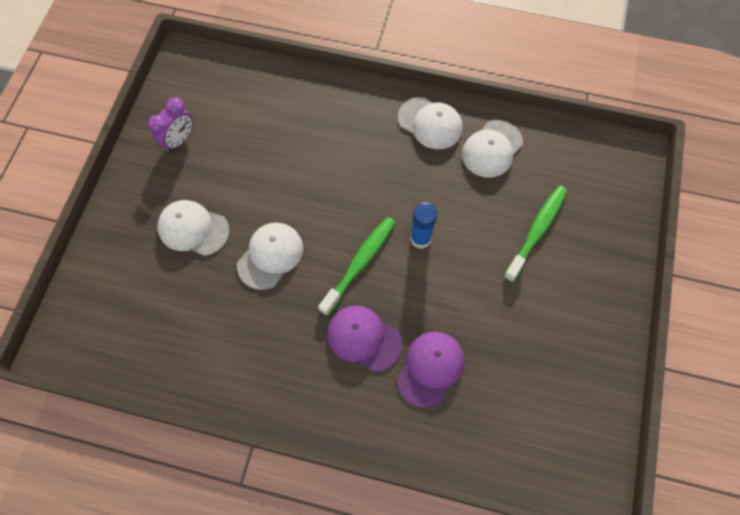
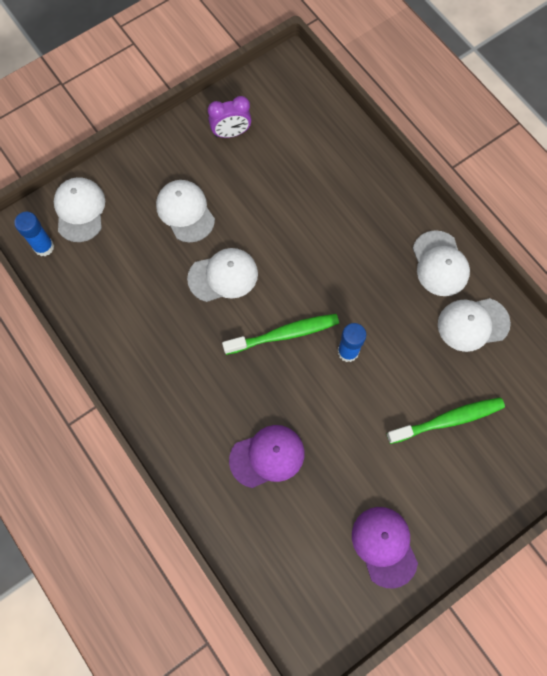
camera: 40 degrees right, 5 degrees up
(87, 351) = (44, 247): none -> blue glue stick
(95, 295) = (80, 210): none -> white cap
(364, 338) = (238, 393): purple cap -> purple cap (384, 546)

